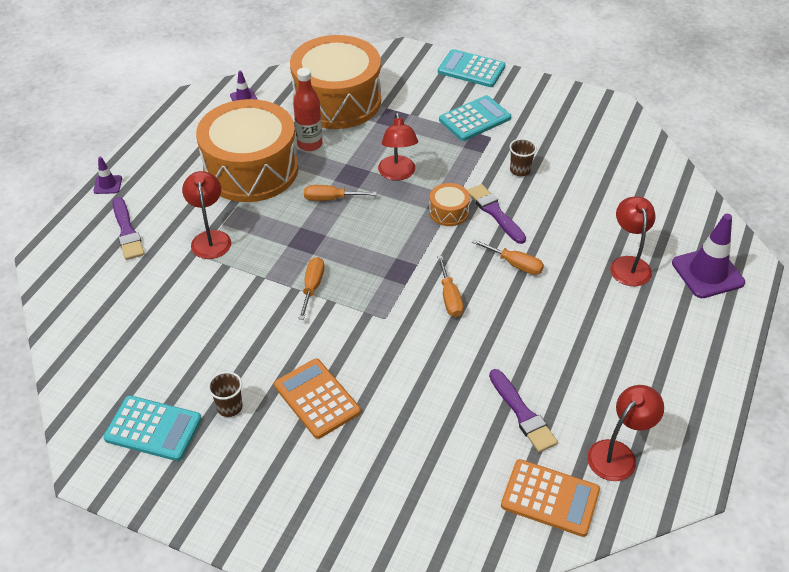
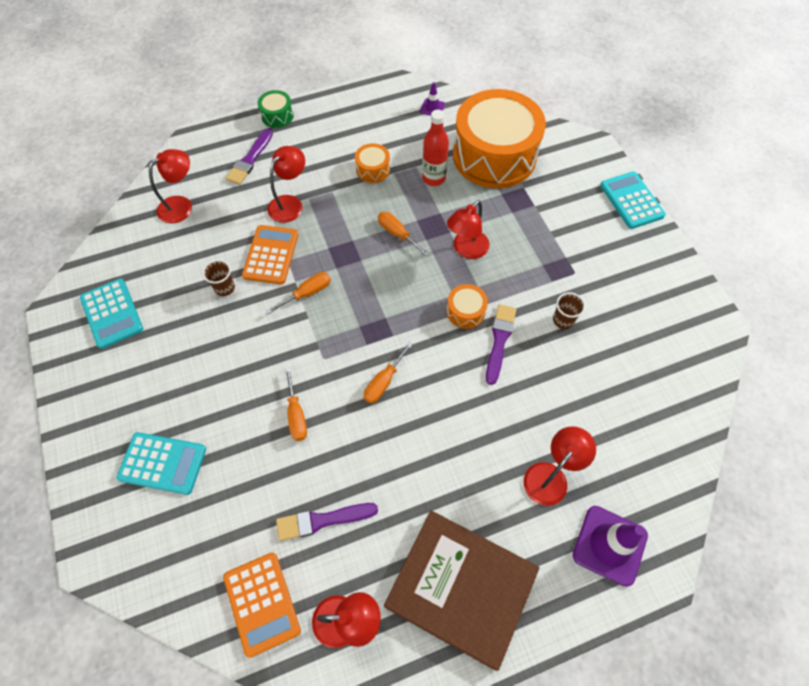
camera: 45 degrees right, 15 degrees up
(107, 307) = (181, 205): none -> red lamp
(108, 185) = (277, 115): purple traffic cone -> green drum
(229, 407) = (164, 337): brown cup -> brown cup (224, 288)
(251, 169) = (373, 169): orange drum -> orange drum, size x0.40
(317, 399) = (215, 379): orange calculator -> orange calculator (271, 255)
(475, 119) = (581, 247): turquoise calculator -> turquoise calculator (162, 463)
(515, 264) = (462, 397): orange screwdriver -> orange screwdriver (296, 415)
(522, 414) = (322, 520): purple brush -> purple brush turned 60 degrees clockwise
(658, 370) = (461, 587): none -> brown book

